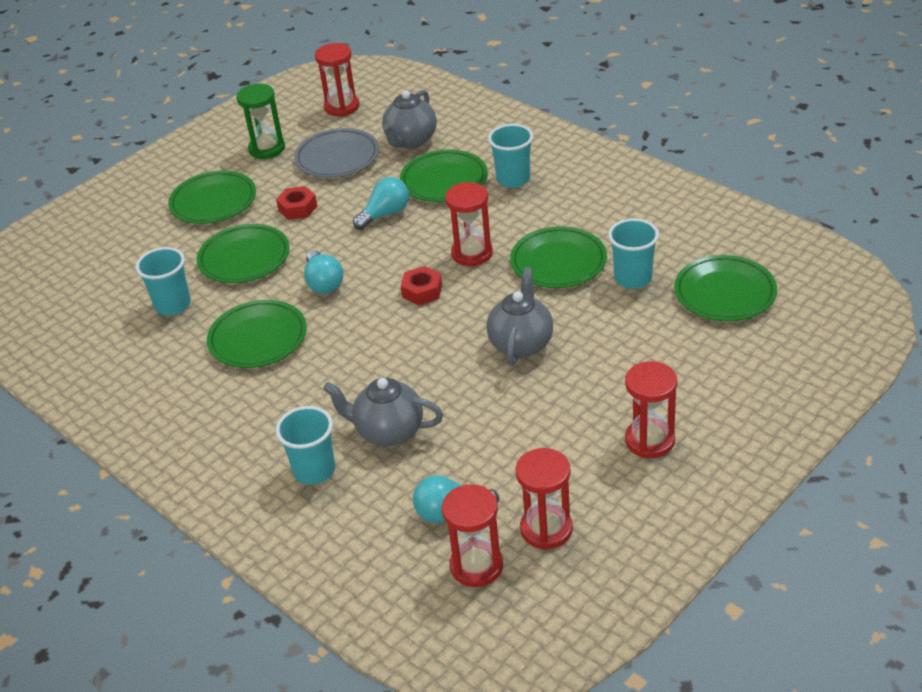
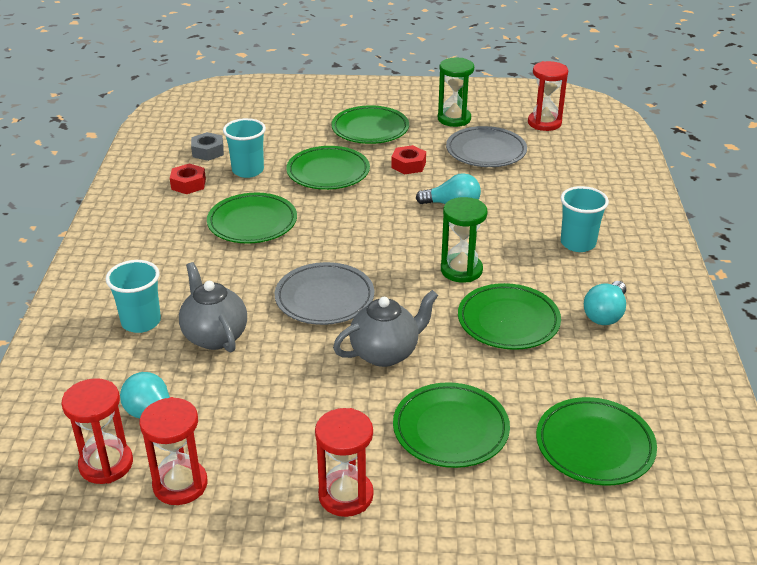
camera: 45 degrees right, 5 degrees down
(104, 316) = (208, 151): none -> grey nut
(324, 283) = (343, 219): turquoise light bulb -> turquoise light bulb (605, 314)
(411, 141) = (551, 172): grey teapot -> none
(416, 344) = (324, 298): none -> grey plate
(422, 291) = (388, 269): red nut -> red nut (188, 184)
(444, 180) = (528, 211): green plate -> green plate (450, 429)
(472, 253) = (461, 270): red hourglass -> green hourglass
(633, 278) = (542, 375): turquoise cup -> none

